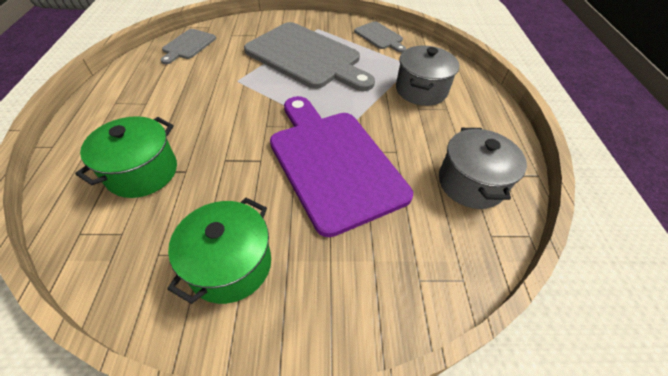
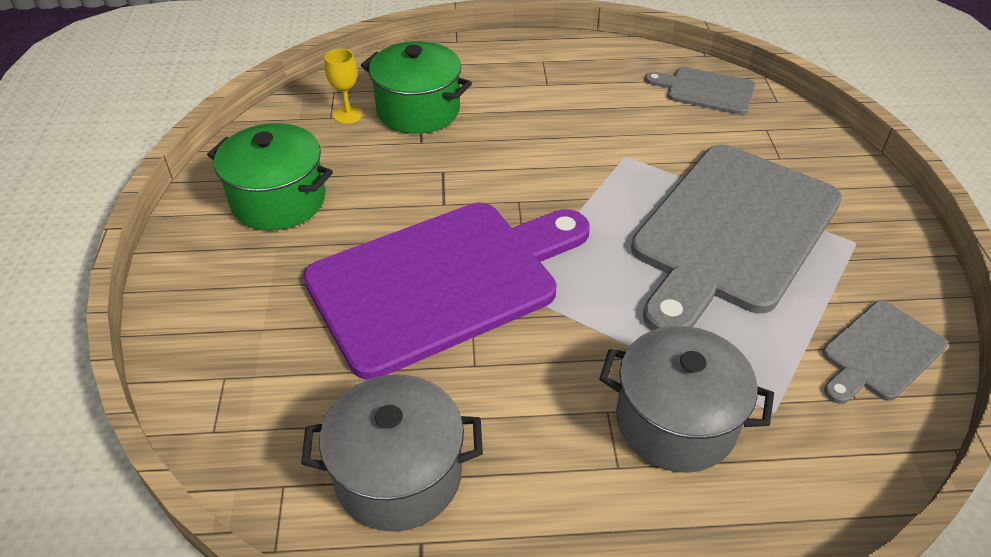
camera: 90 degrees right, 5 degrees down
(124, 220) = (348, 115): none -> yellow goblet

